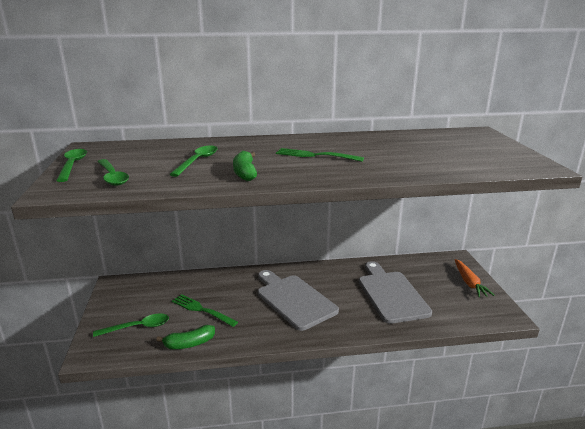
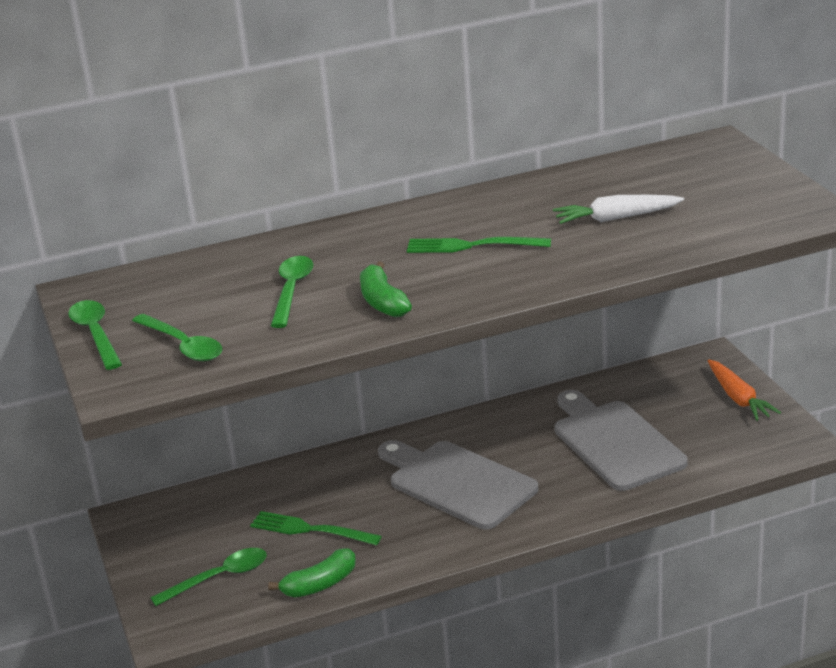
camera: 10 degrees left, 5 degrees up
(408, 154) = (616, 218): none -> white carrot

